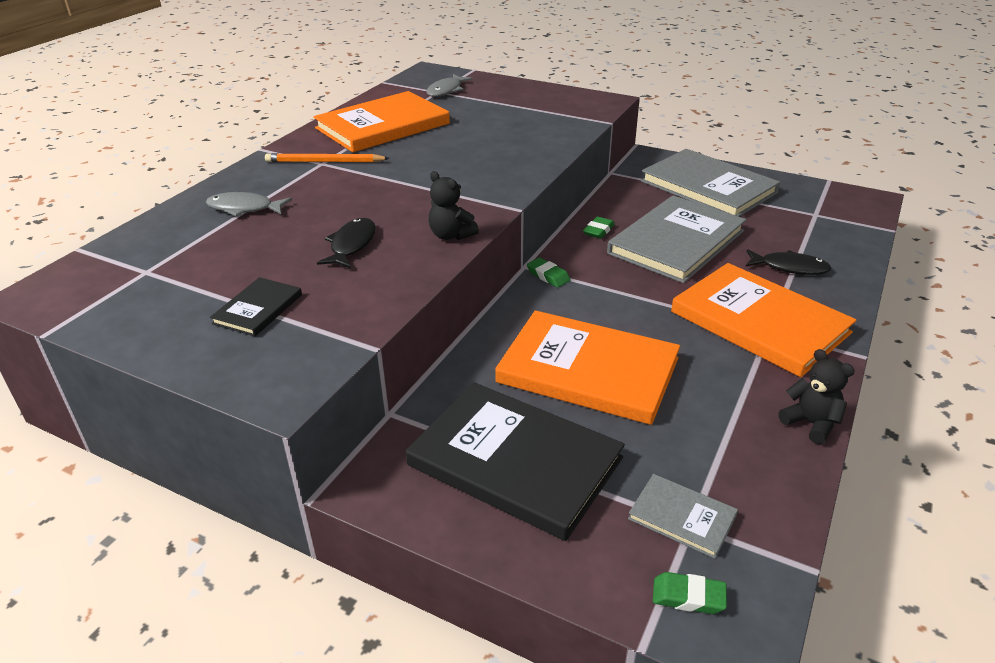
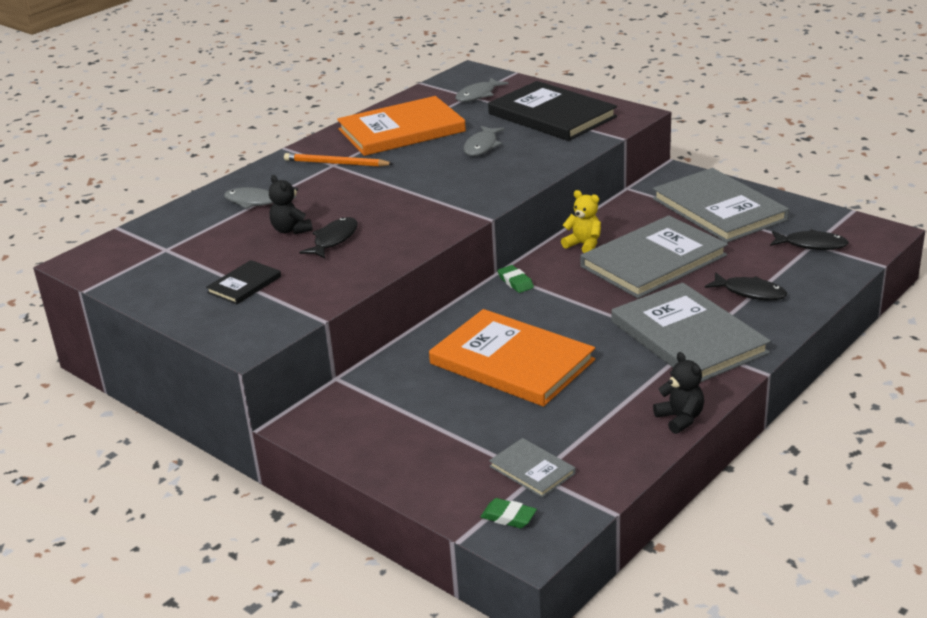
camera: 15 degrees right, 5 degrees down
(451, 235) = (420, 238): black teddy bear -> black teddy bear (291, 230)
(473, 137) = (482, 146): none -> grey fish
(515, 461) = (420, 420): black book -> black book (552, 115)
(598, 231) = (584, 245): green eraser -> yellow teddy bear
(759, 322) = (688, 337): orange book -> grey book
(815, 215) = (811, 245): none -> black fish

